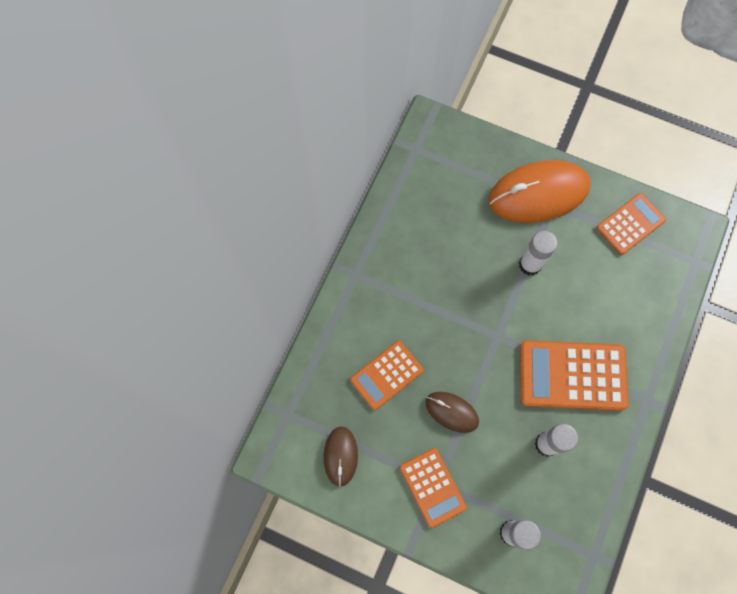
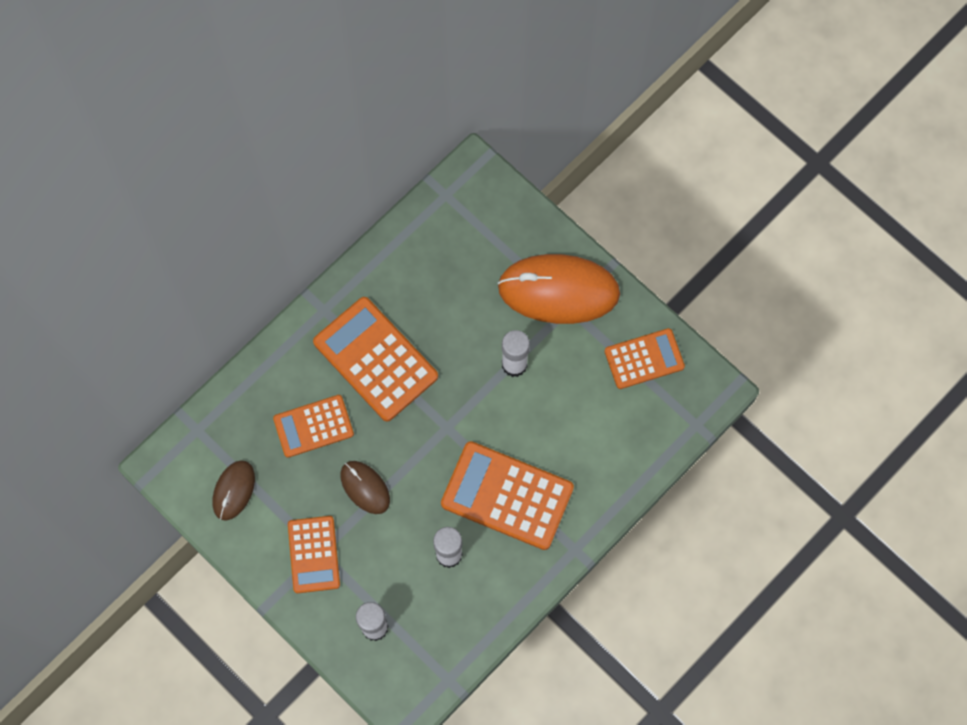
camera: 20 degrees right, 0 degrees up
(415, 300) = (375, 359): none -> orange calculator

